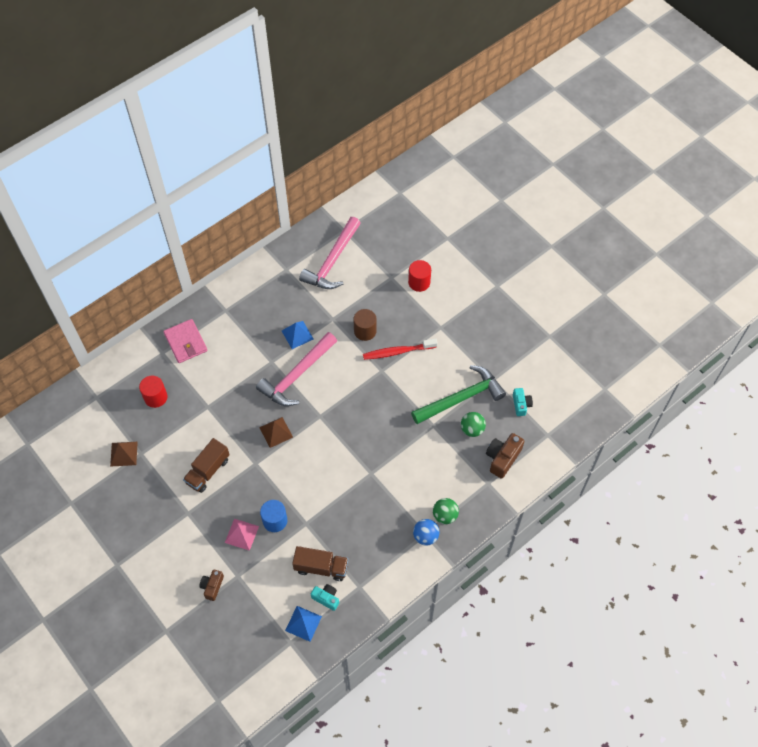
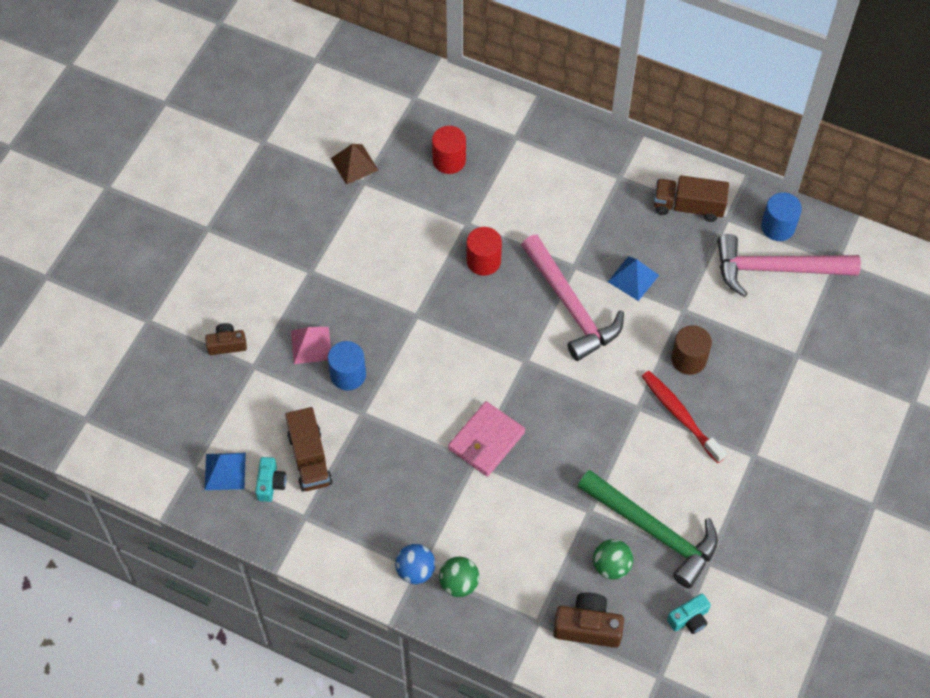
camera: 65 degrees right, 0 degrees up
(186, 342) = (545, 155): pink wallet -> pink wallet (486, 441)
(208, 471) = (378, 266): brown truck -> brown truck (688, 207)
(276, 432) = (473, 319): brown pyramid -> none
(297, 375) = (571, 306): pink hammer -> pink hammer turned 135 degrees counterclockwise
(306, 247) = (778, 227): none -> blue cylinder
(419, 282) = (811, 395): red cylinder -> red cylinder (483, 261)

